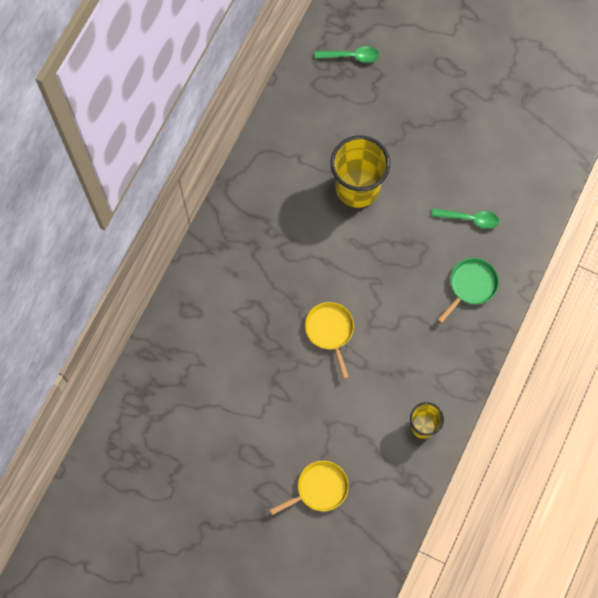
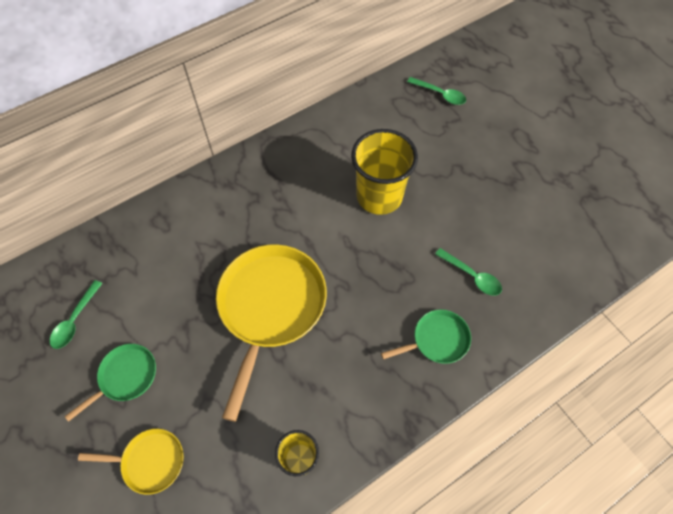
camera: 30 degrees right, 10 degrees down
(184, 426) = (75, 320): none -> green spoon
(257, 444) = (125, 377): none -> green pan
(330, 331) = (270, 307): yellow pan -> yellow pan, size x2.00

